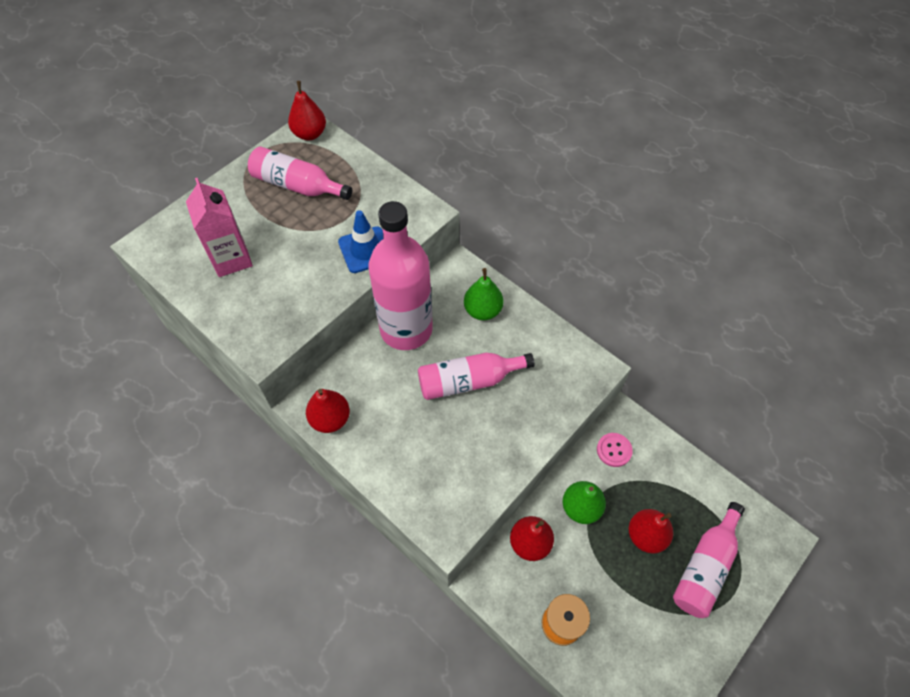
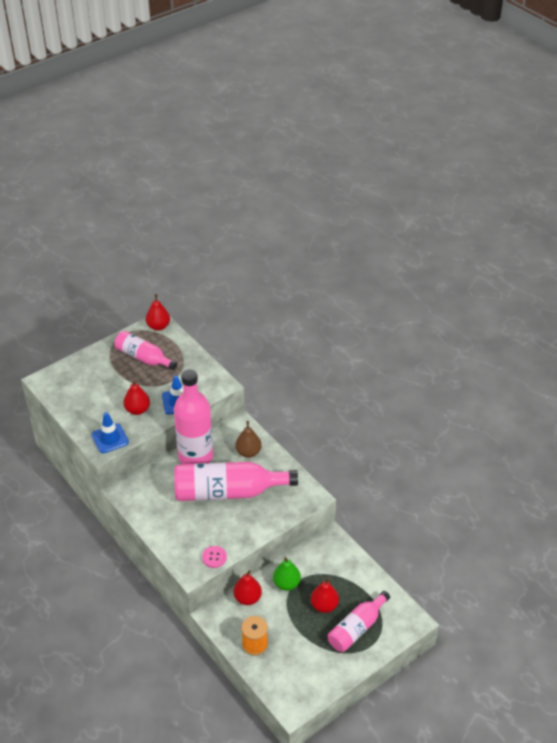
camera: 10 degrees right, 15 degrees down
(231, 259) = (94, 396): pink carton -> none
(270, 328) = (110, 438): none -> blue traffic cone
(330, 419) = (135, 501): red pear -> red pear (137, 410)
(468, 381) = (228, 492): pink bottle -> pink bottle, size x1.64
(483, 310) = (248, 452): green pear -> brown pear
(614, 450) = (319, 554): pink button -> pink button (214, 557)

